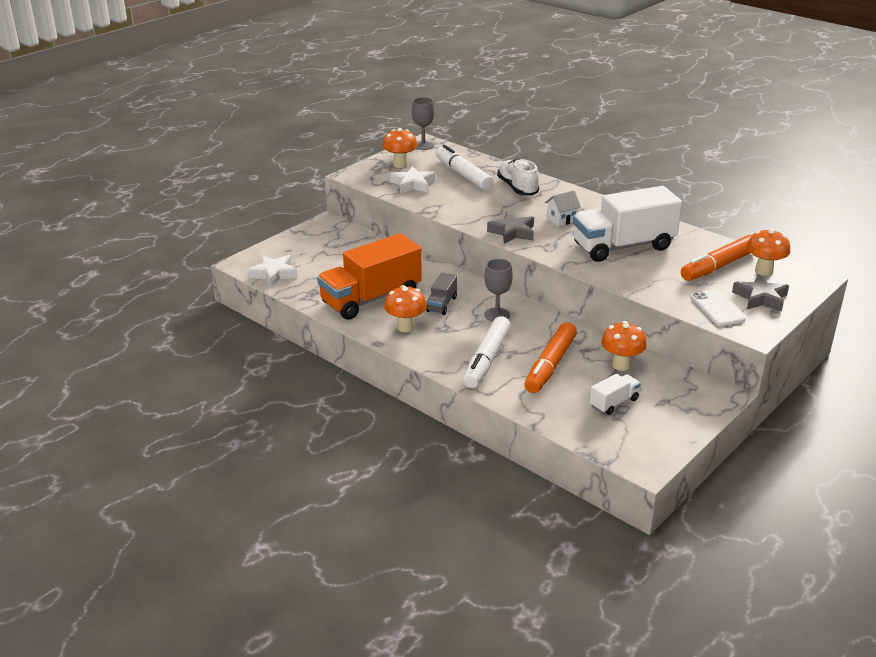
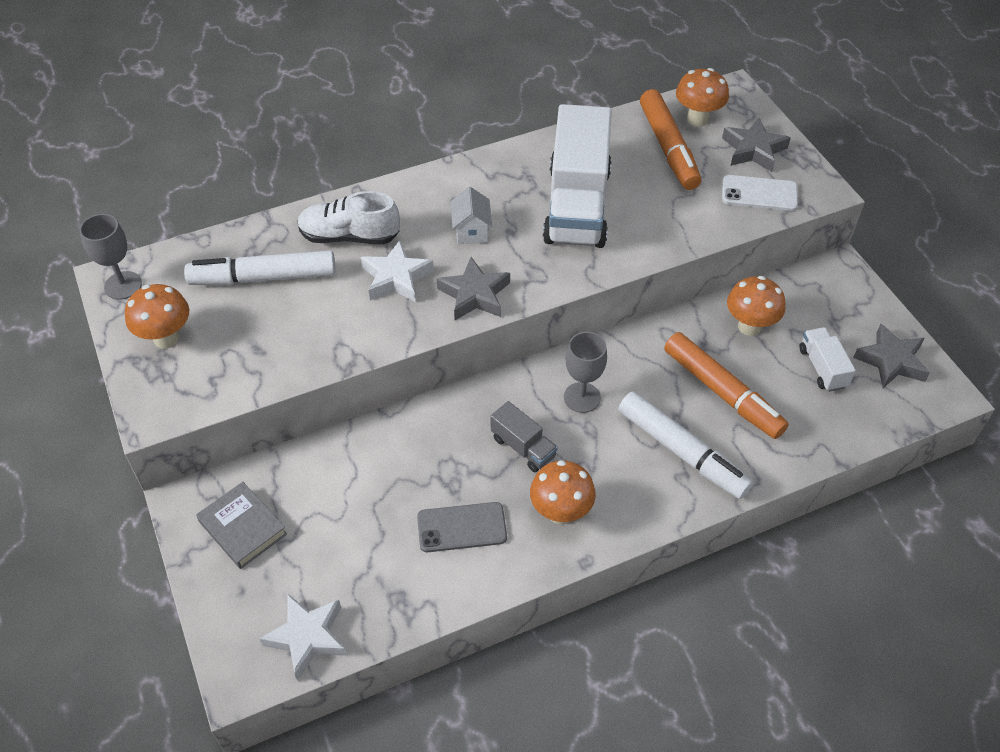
camera: 65 degrees left, 20 degrees up
(324, 240) = (243, 528): none -> grey book
(371, 299) = (461, 527): orange truck -> grey phone
(413, 184) = (249, 348): white star -> white star (396, 277)
(652, 434) = (891, 361): none -> grey star

